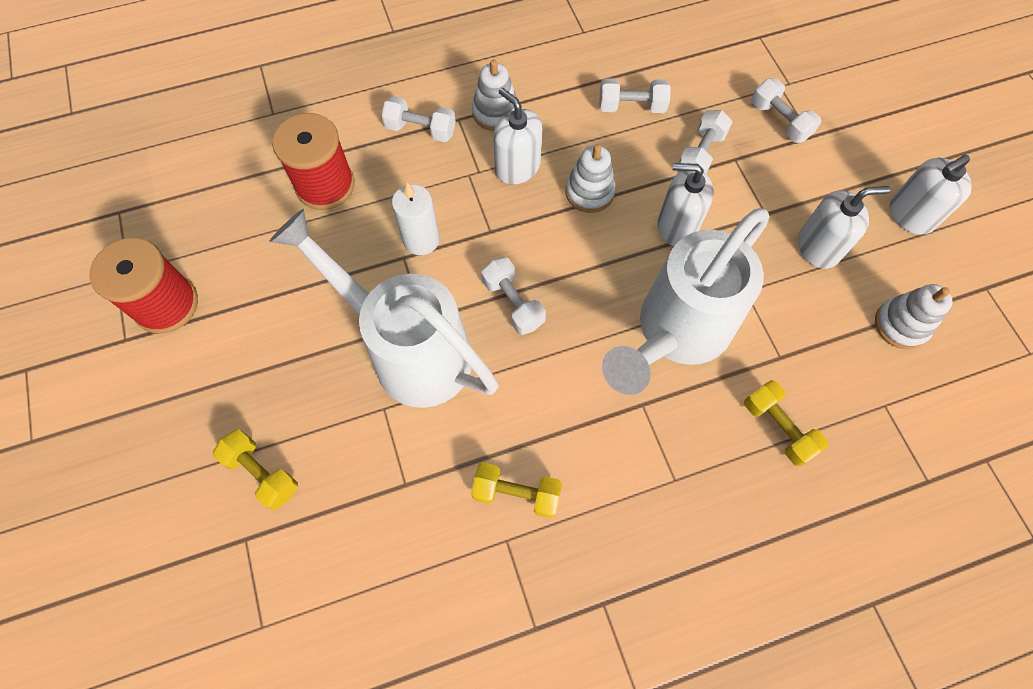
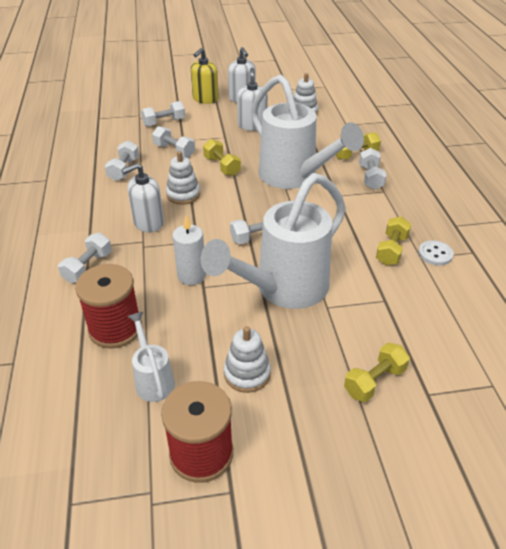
camera: 80 degrees left, 25 degrees down
(256, 240) = (153, 379): none -> white watering can
(495, 113) = (94, 227): white stacking toy -> white stacking toy (247, 373)
(518, 563) = (435, 254): none -> white button
(676, 226) = (222, 166): white soap dispenser -> yellow dumbbell
(710, 456) = (371, 177): none -> white dumbbell
(882, 160) = (205, 99): none -> yellow soap dispenser

